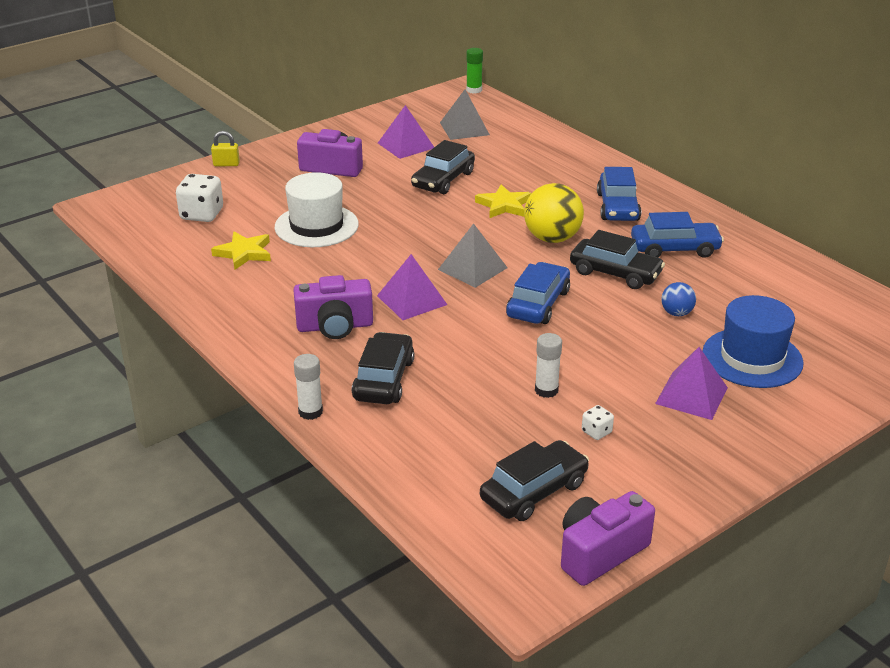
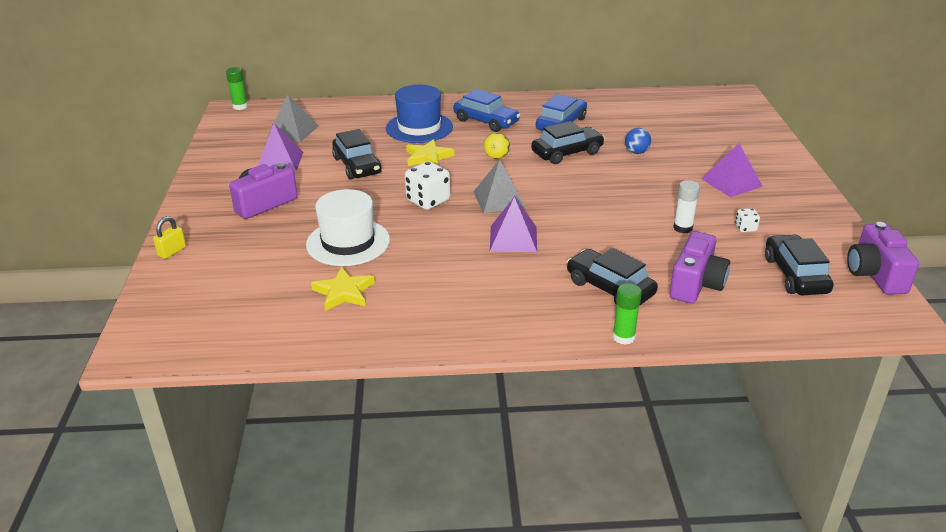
camera: 55 degrees left, 0 degrees up
(202, 214) = (244, 293): white dice -> white dice (428, 201)
(310, 412) = (623, 337): white glue stick -> green glue stick
(335, 326) = (513, 285): purple camera -> purple camera (696, 284)
(538, 304) = (574, 192): blue car -> none
(552, 238) = (496, 157): yellow ball -> yellow ball, size x0.53
(752, 358) = (708, 149): blue hat -> blue hat (419, 127)

